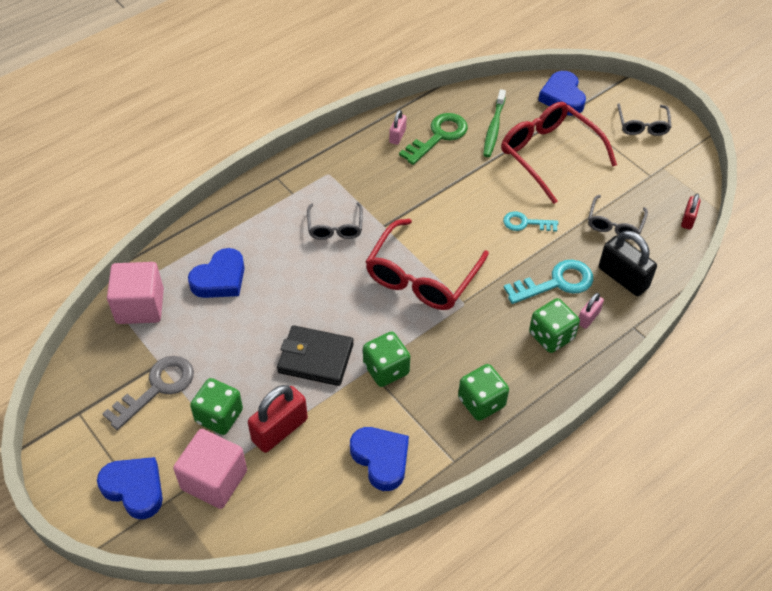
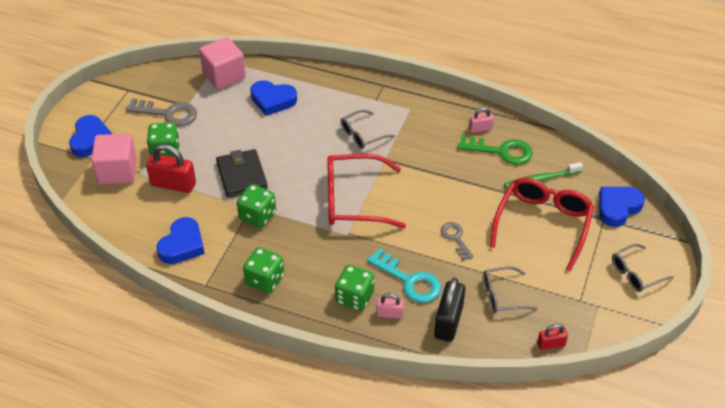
camera: 60 degrees right, 5 degrees down
(525, 223) = (455, 238): turquoise key -> grey key

